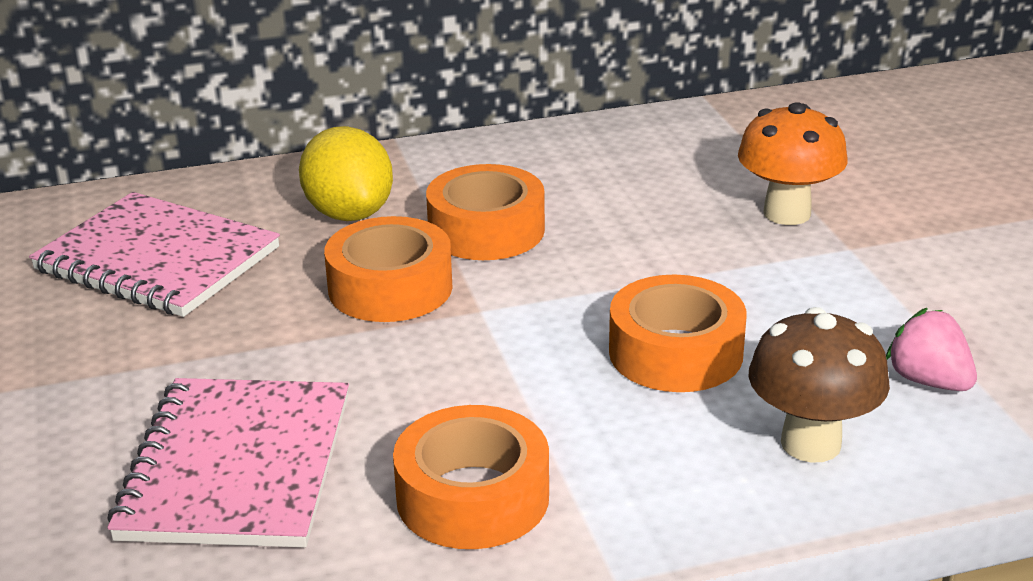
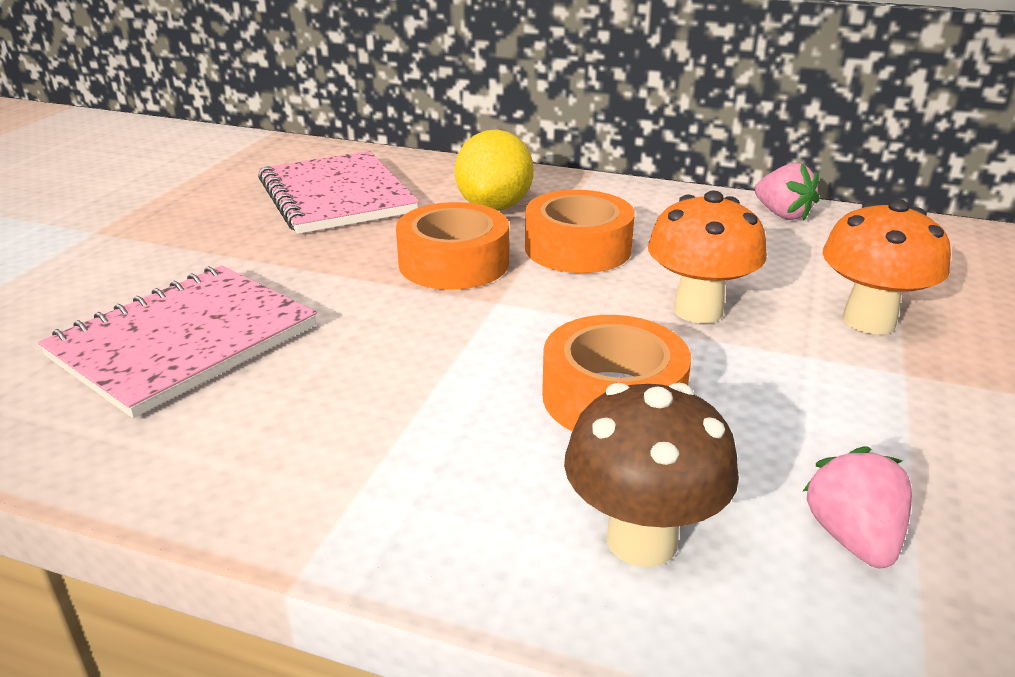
camera: 35 degrees right, 0 degrees up
(472, 497) = (293, 439): orange tape -> none
(622, 133) = (782, 214): none -> pink strawberry
(655, 253) = (698, 310): none -> orange mushroom

